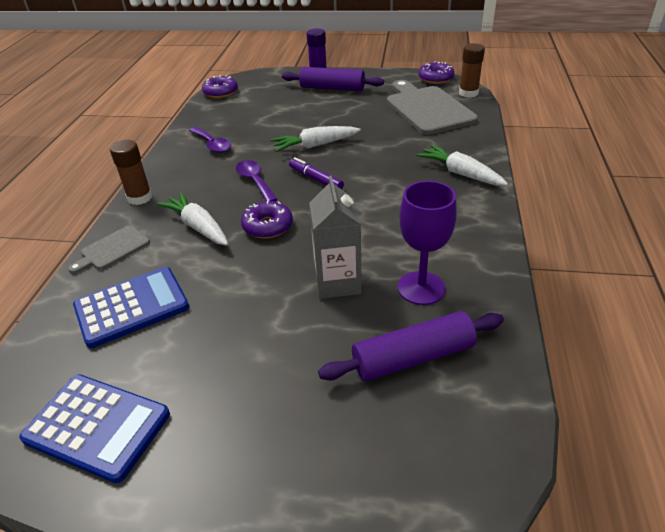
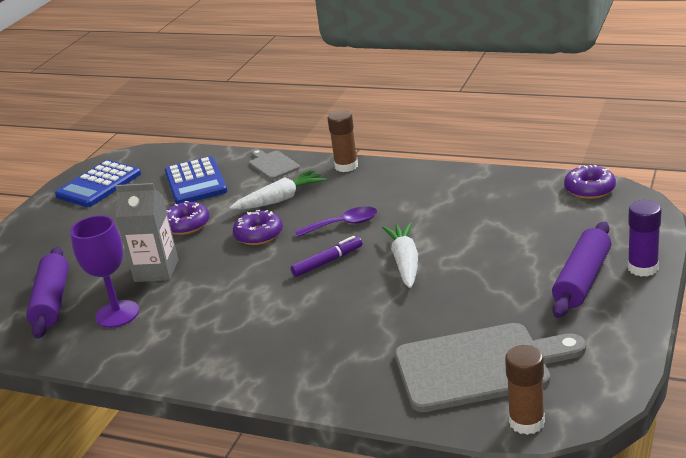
camera: 105 degrees right, 10 degrees down
(212, 145) = (437, 194): purple spoon -> none
(435, 78) = (601, 393): purple donut -> purple donut (186, 225)
(461, 173) = (282, 369): white carrot -> none

